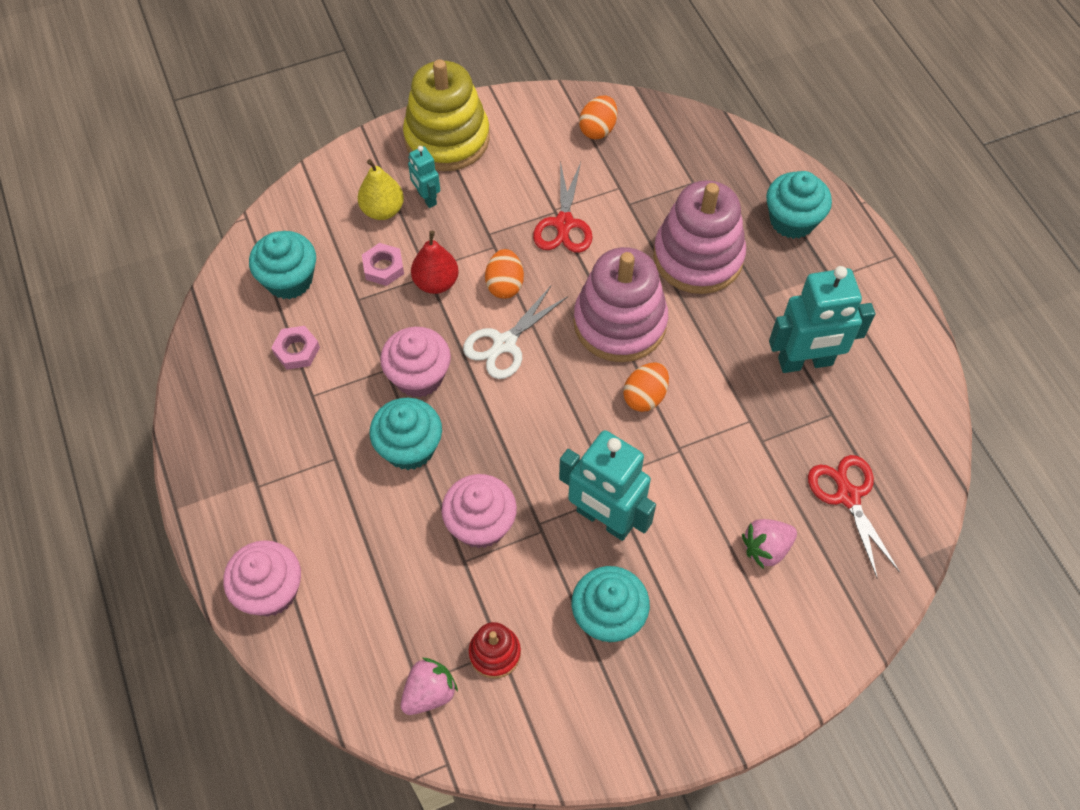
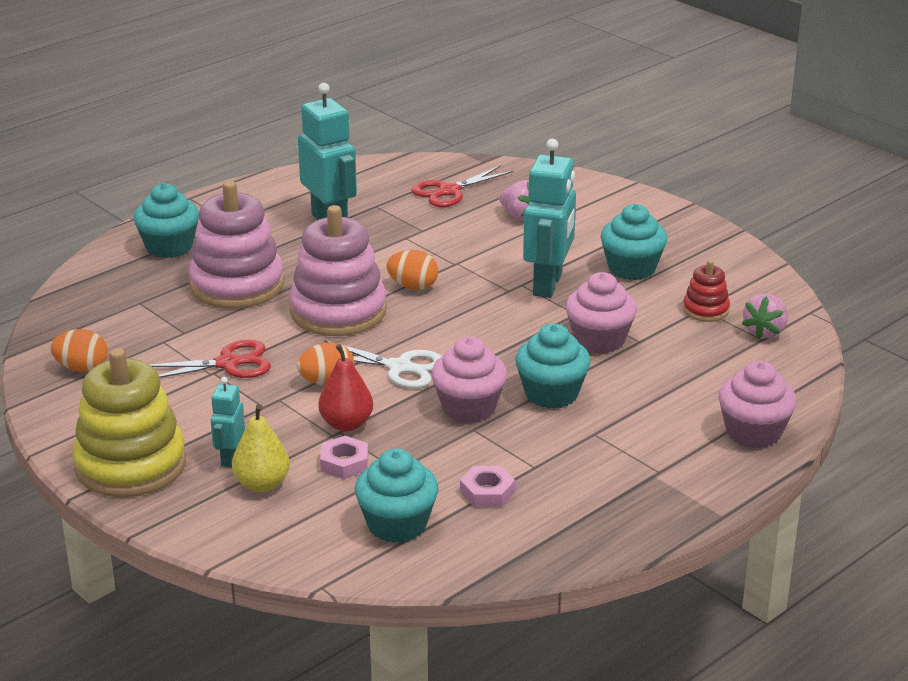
camera: 110 degrees left, 30 degrees down
(426, 198) = (230, 458): turquoise robot -> turquoise robot turned 150 degrees clockwise
(429, 693) = (765, 331): pink strawberry -> pink strawberry turned 90 degrees counterclockwise

